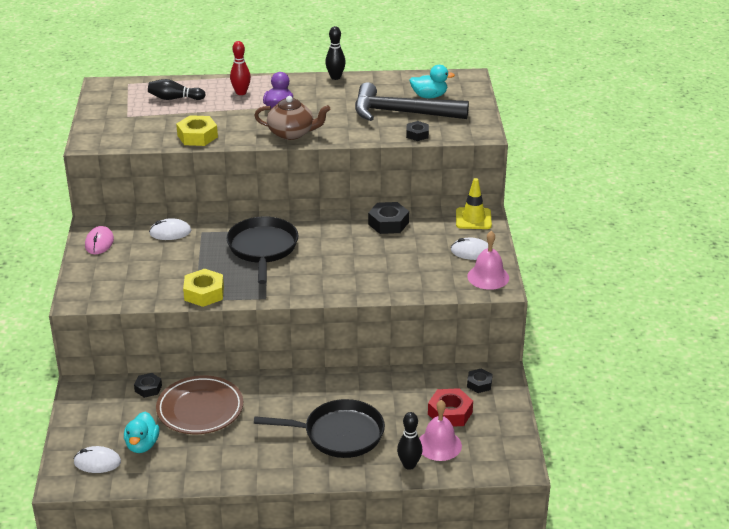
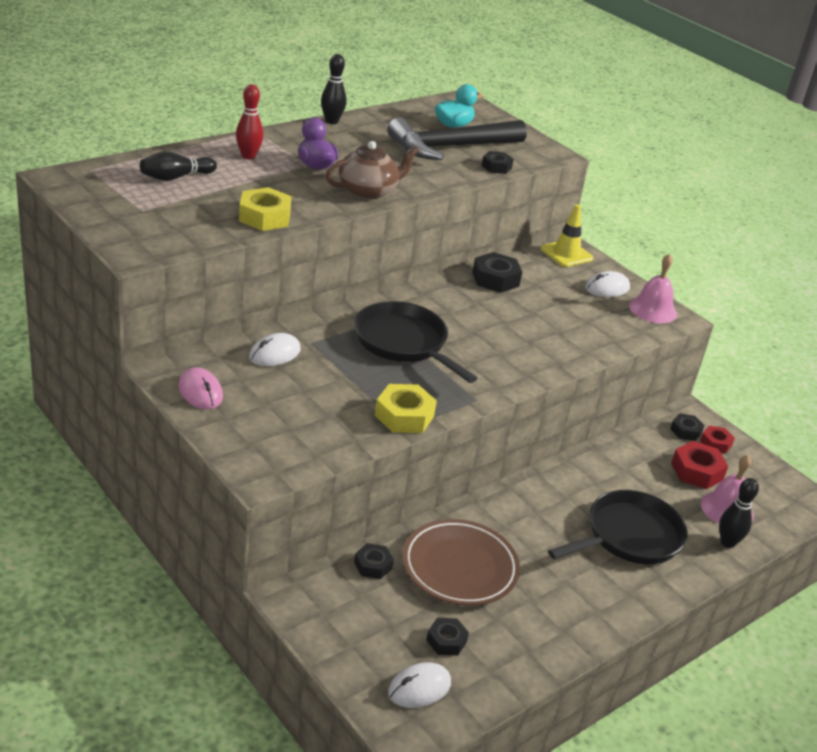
camera: 40 degrees left, 0 degrees up
(142, 445) = (446, 641): turquoise duck -> black nut
(493, 400) = (715, 443): none -> red nut

